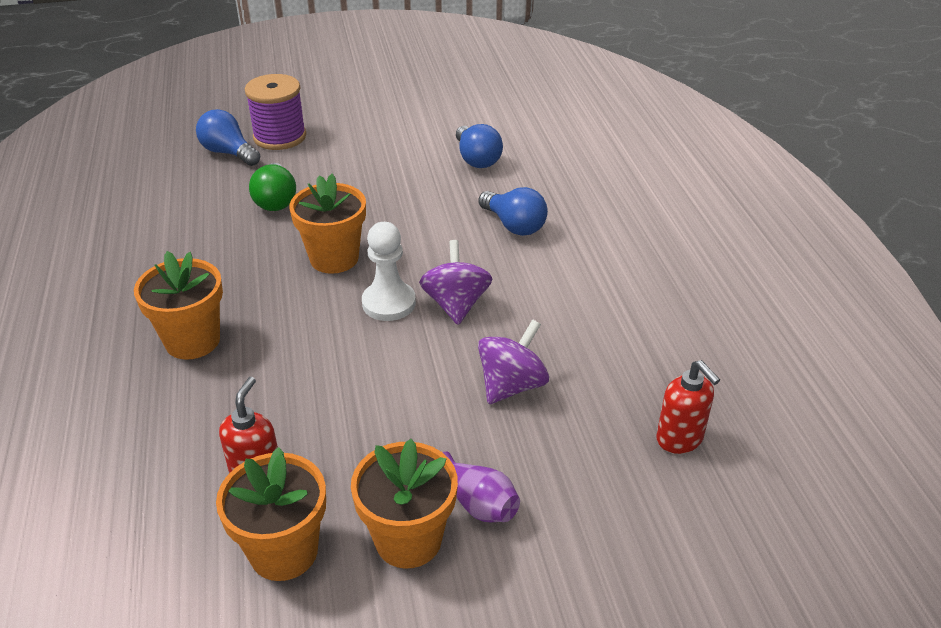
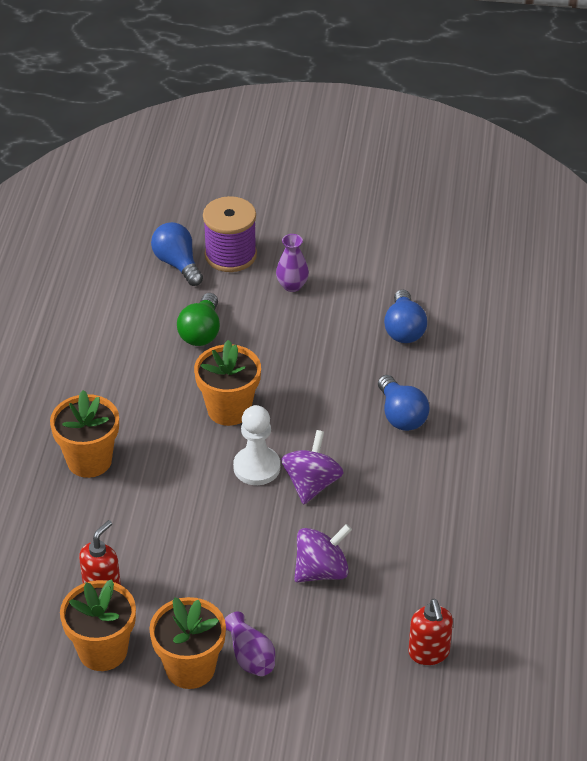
camera: 20 degrees right, 5 degrees up
(351, 148) = (292, 285): none -> purple vase

